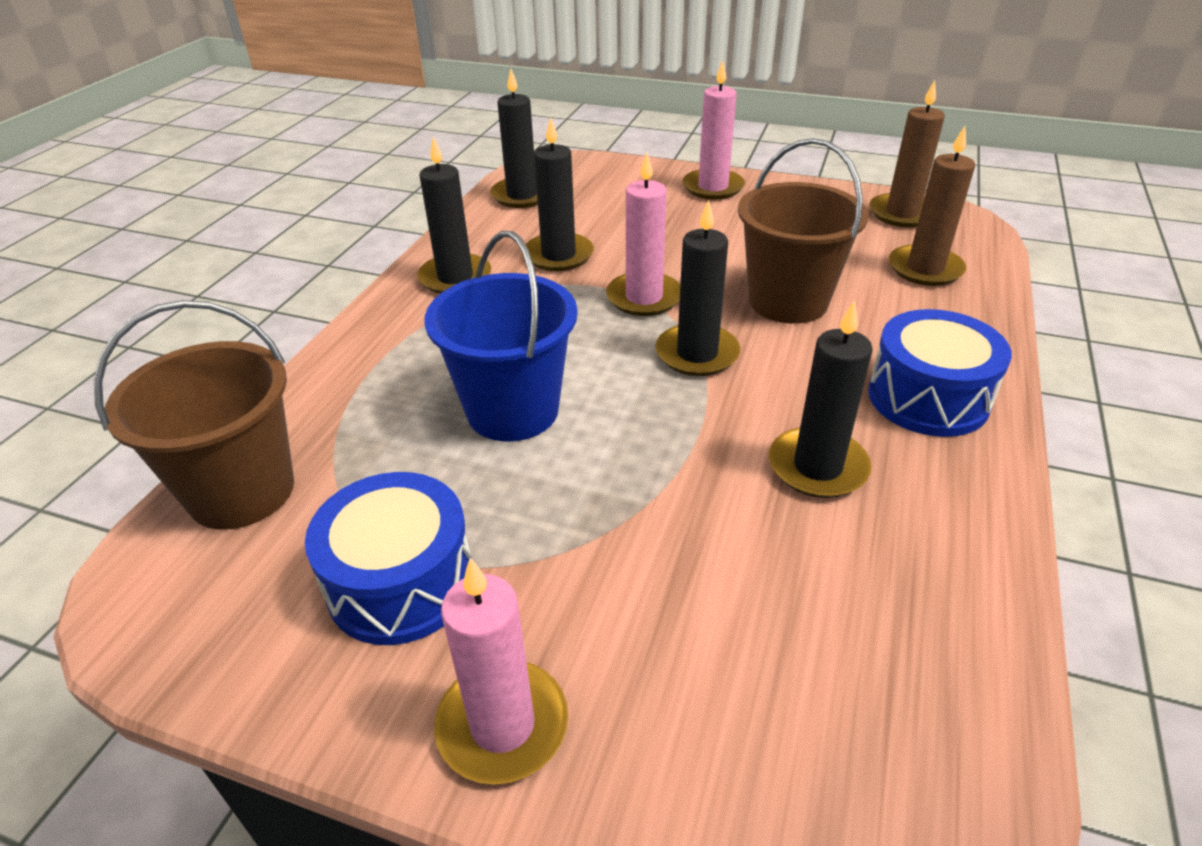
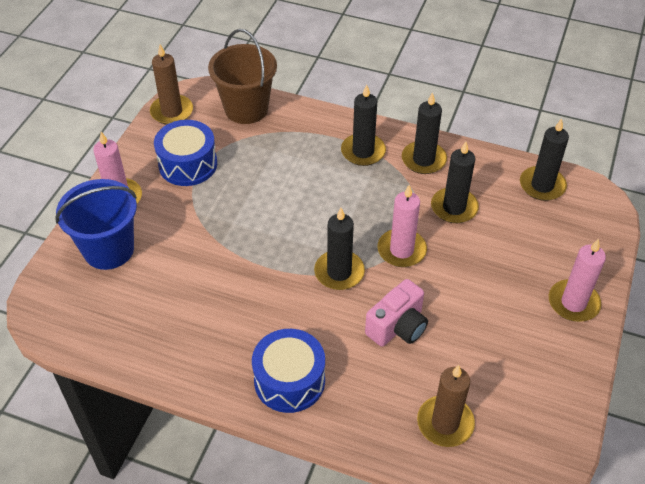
camera: 90 degrees right, 10 degrees up
(513, 410) = (293, 192): blue bucket -> blue bucket (109, 249)
(788, 301) = (397, 327): brown bucket -> pink camera
(817, 467) = (237, 314): black candle -> black candle (363, 152)
(902, 213) = (539, 432): brown candle -> brown candle (172, 112)

